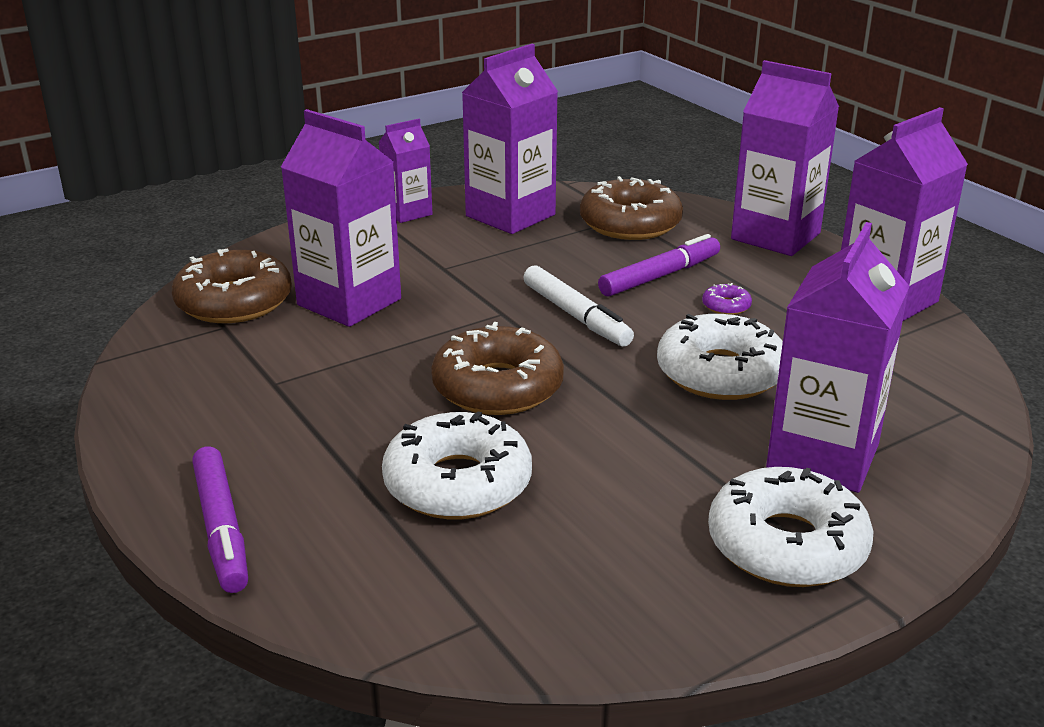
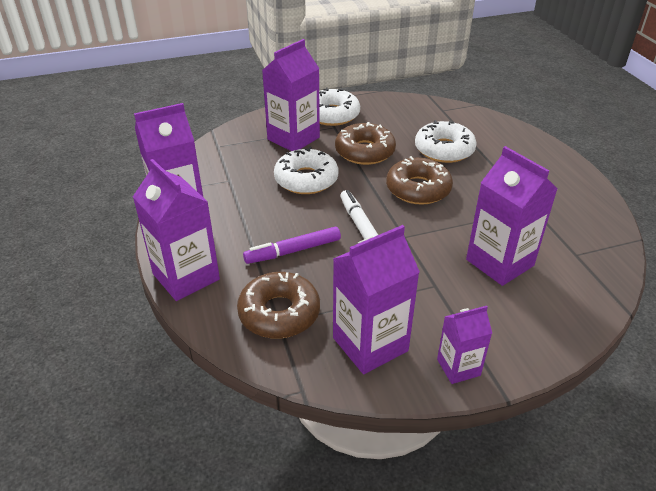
camera: 165 degrees left, 10 degrees up
(222, 528) = (536, 147): purple marker -> none
(234, 302) = (577, 276): brown donut -> brown donut (365, 151)
(726, 306) = (271, 219): purple donut -> none

